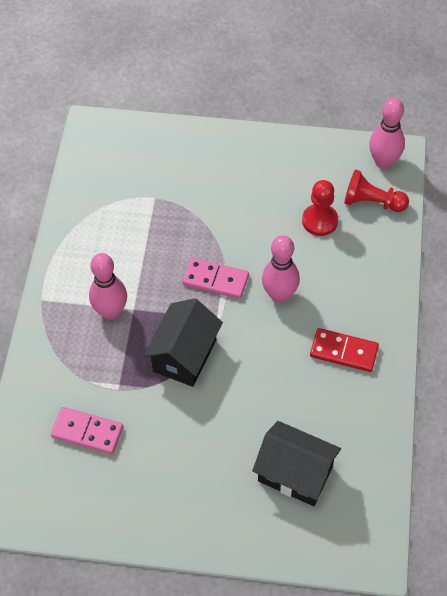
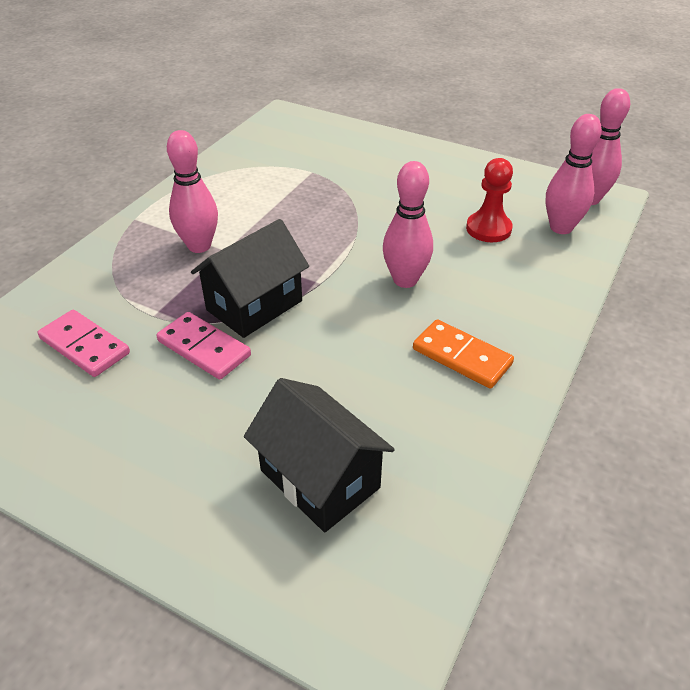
camera: 20 degrees right, 15 degrees down
(215, 280) = (336, 248): pink domino -> pink domino (204, 348)
(344, 351) = (462, 356): red domino -> orange domino
(372, 202) = (561, 228): red pawn -> pink bowling pin

